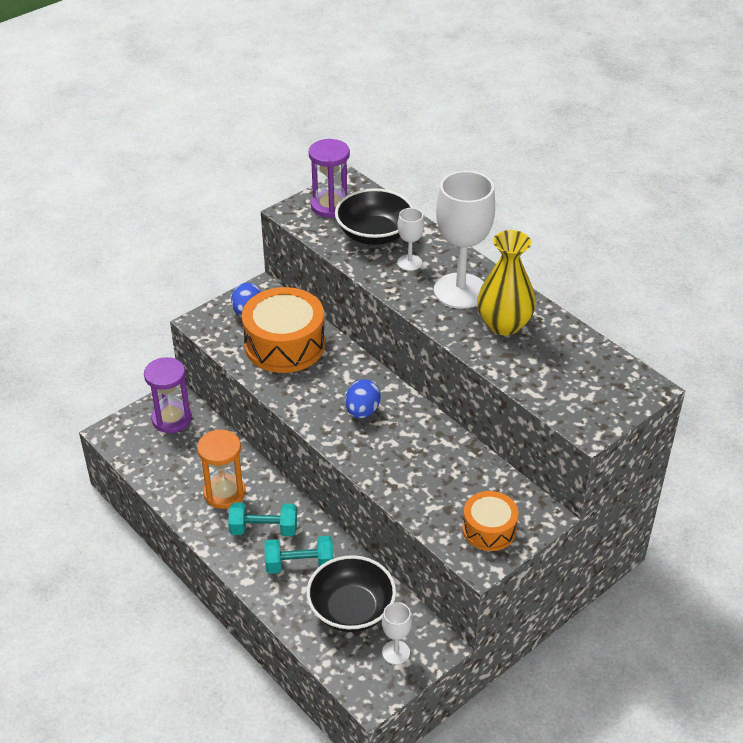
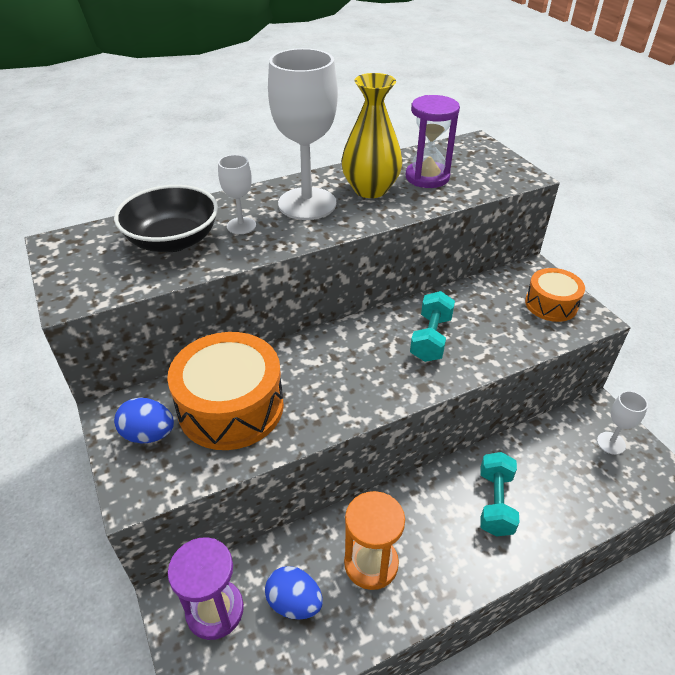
camera: 75 degrees left, 0 degrees up
(264, 529) = (438, 529): turquoise dumbbell -> turquoise dumbbell (431, 338)
(330, 206) = (90, 264): purple hourglass -> purple hourglass (427, 177)
(351, 609) = (558, 468): black bowl -> none
(362, 411) = (372, 359): blue egg -> blue egg (294, 603)

